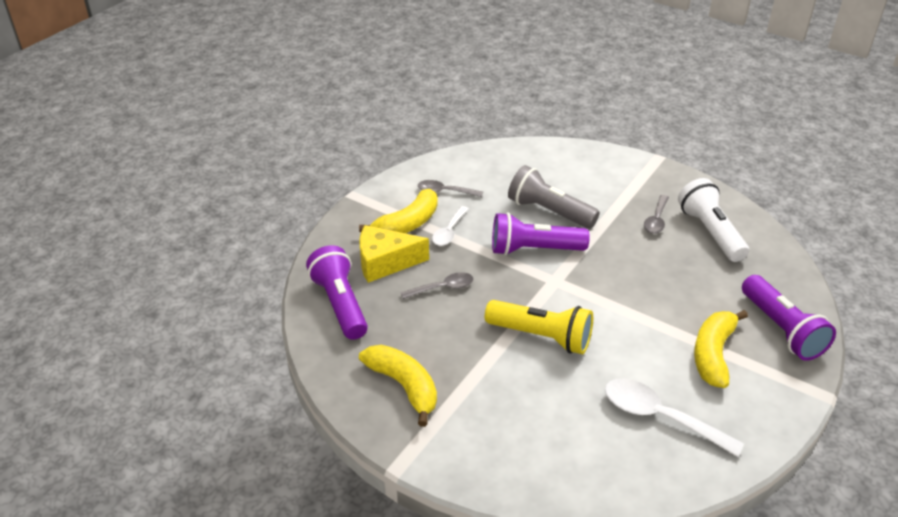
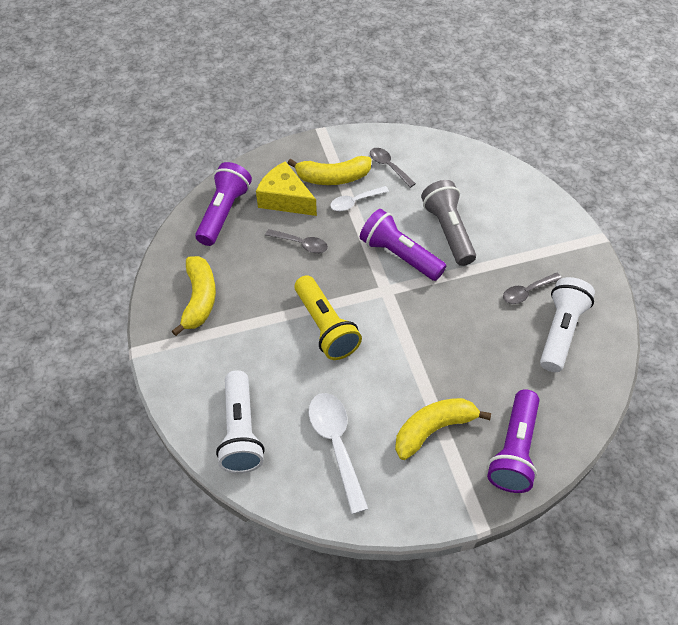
camera: 40 degrees right, 15 degrees up
(574, 464) = (241, 431): none -> white flashlight

